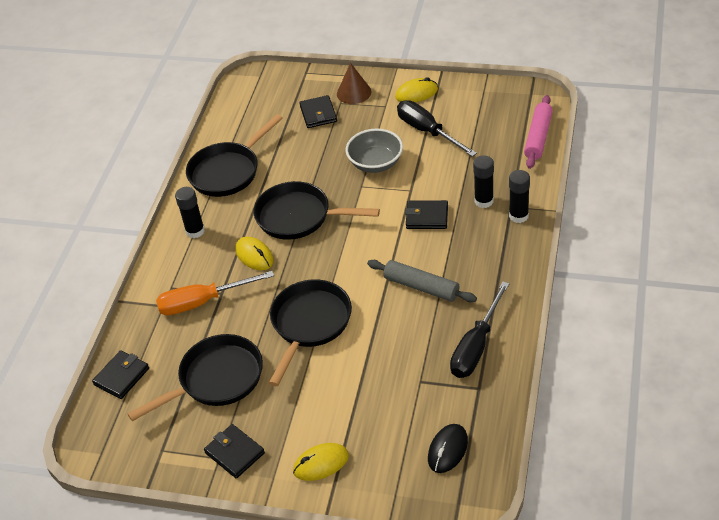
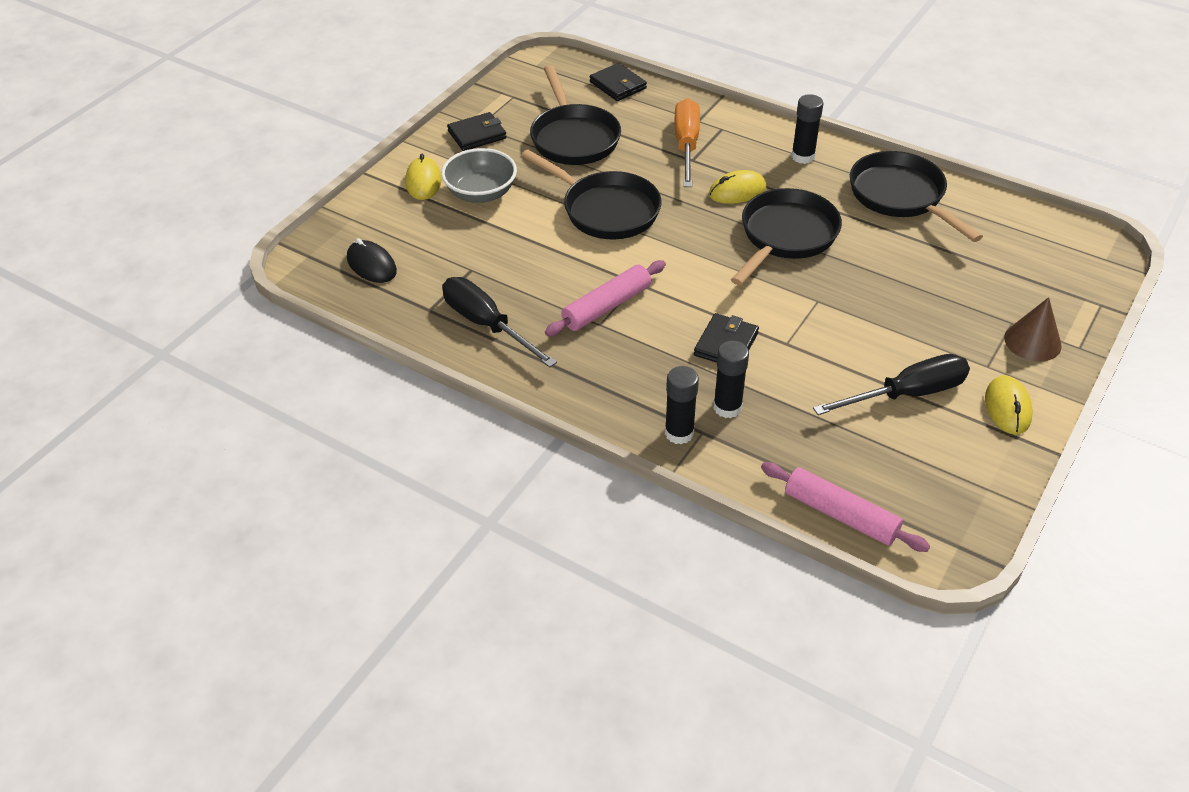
camera: 105 degrees right, 0 degrees up
(318, 114) = (992, 295): black wallet -> none
(375, 163) = (858, 324): grey bowl -> grey bowl (481, 193)
(421, 287) = (606, 306): grey rolling pin -> pink rolling pin

